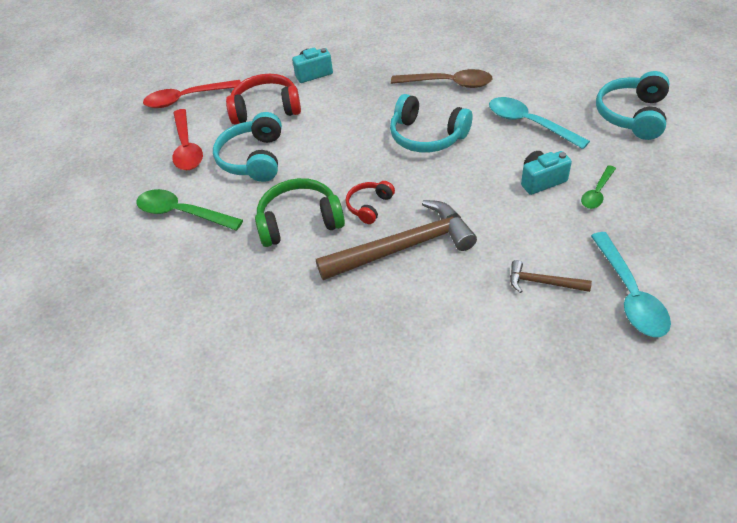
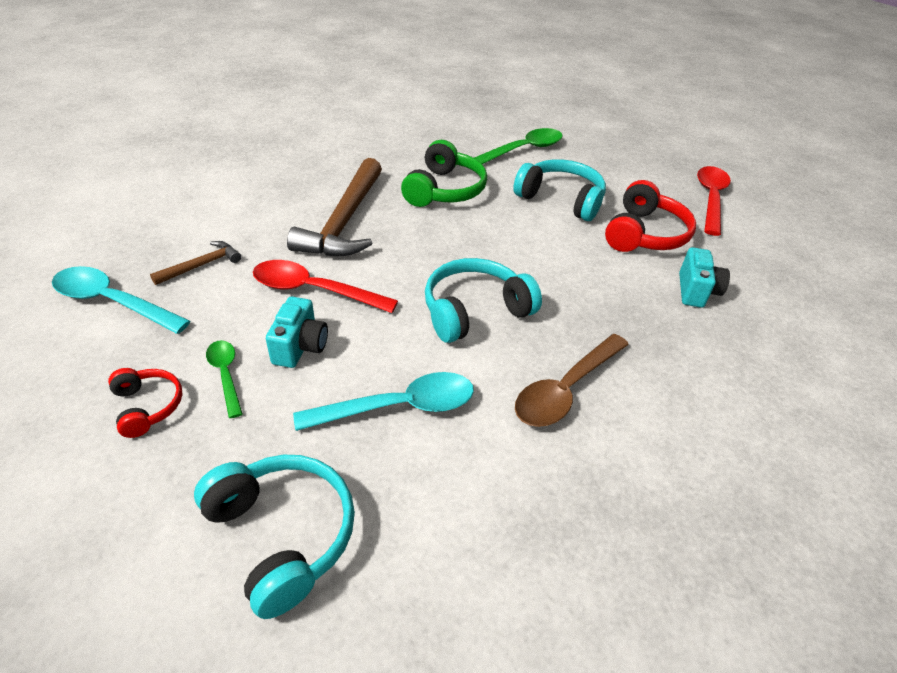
camera: 115 degrees right, 5 degrees down
(187, 147) = (618, 176): red spoon -> red spoon (314, 290)
(369, 206) = (416, 227): red headphones -> red headphones (147, 406)

